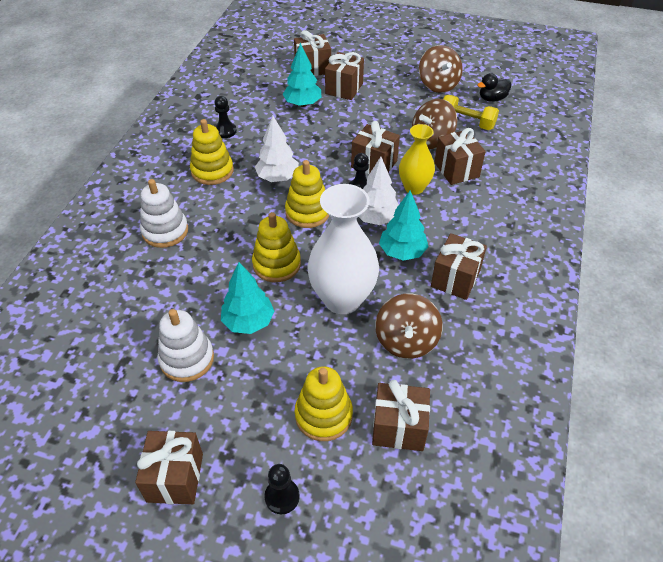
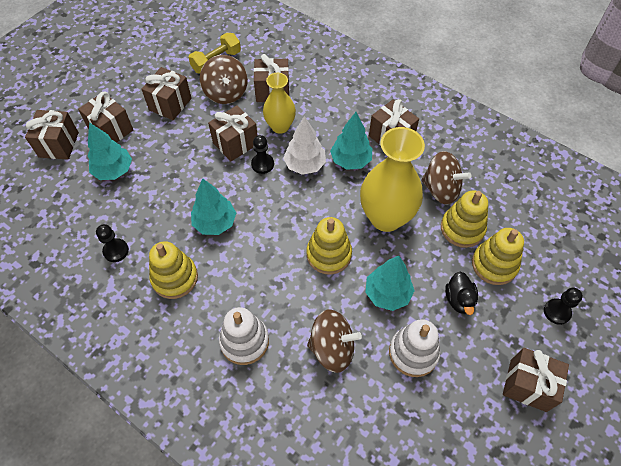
camera: 70 degrees left, 10 degrees up
(278, 178) = (215, 223): white tree -> turquoise tree
(307, 212) = (274, 212): yellow stacking toy -> yellow stacking toy (462, 228)
(342, 299) = (386, 217): white vase -> yellow vase
(399, 428) = (515, 220): brown gift -> brown gift (170, 104)
(438, 85) = (152, 60): brown spinning top -> brown spinning top (332, 348)
(492, 99) = (196, 33): black duck -> black duck (459, 300)

